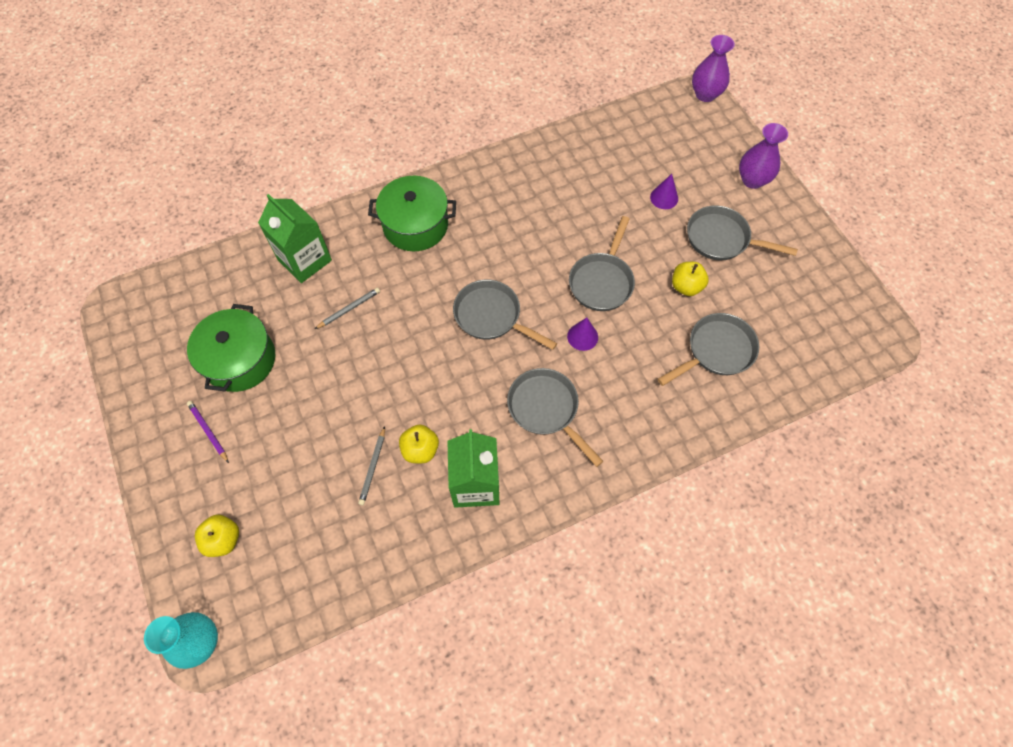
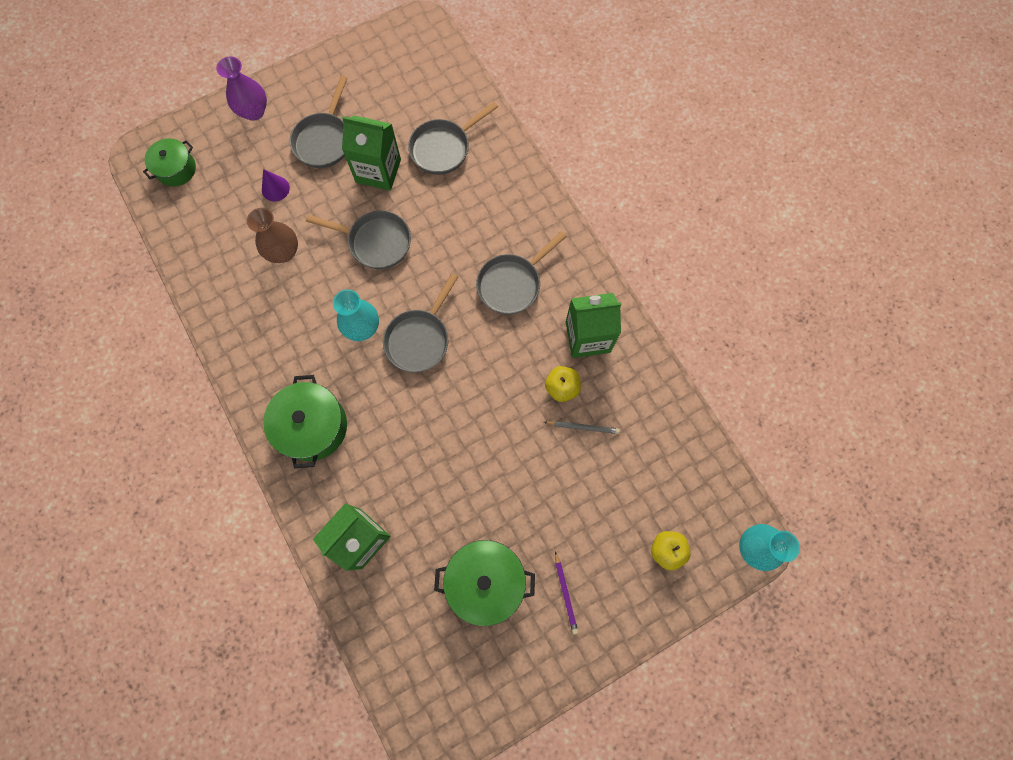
camera: 95 degrees left, 10 degrees up
(208, 431) = (565, 594): purple pencil -> purple pencil turned 60 degrees counterclockwise
(349, 309) = (419, 479): grey pencil -> none
(509, 267) = (362, 327): none -> turquoise vase
(582, 336) = (436, 257): purple cone -> none
(594, 204) = (283, 252): none -> brown vase
(684, 121) = (176, 169): none -> green pot
(686, 286) = (378, 171): yellow apple -> green carton
(705, 94) = (139, 149): purple vase -> none
(716, 351) = (443, 148): grey pan -> grey pan turned 90 degrees counterclockwise

